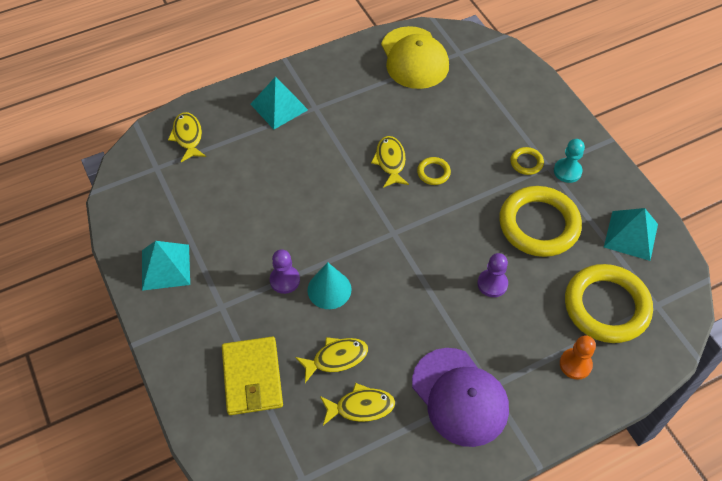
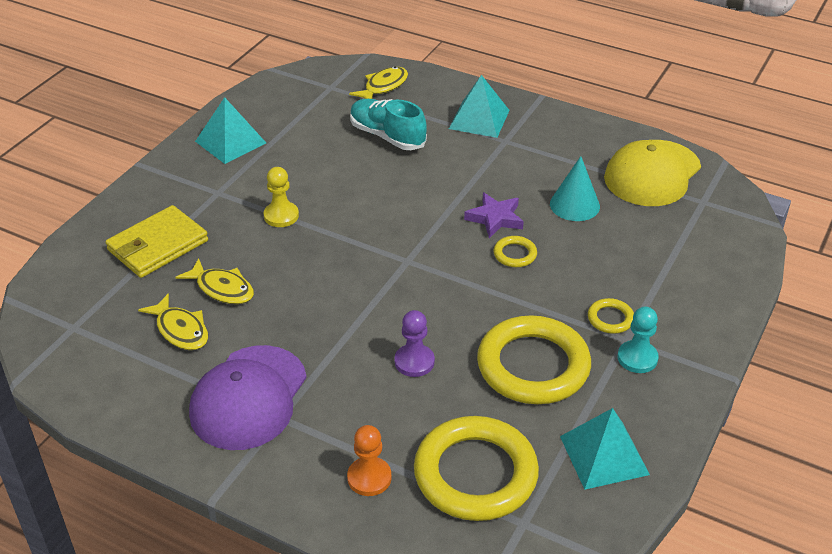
camera: 55 degrees right, 15 degrees down
(250, 168) = (387, 136): none -> turquoise shoe
(285, 280) = (281, 216): purple pawn -> yellow pawn
(329, 289) = (297, 248): turquoise cone -> turquoise cone (574, 205)
(390, 161) = (495, 218): yellow fish -> purple star

